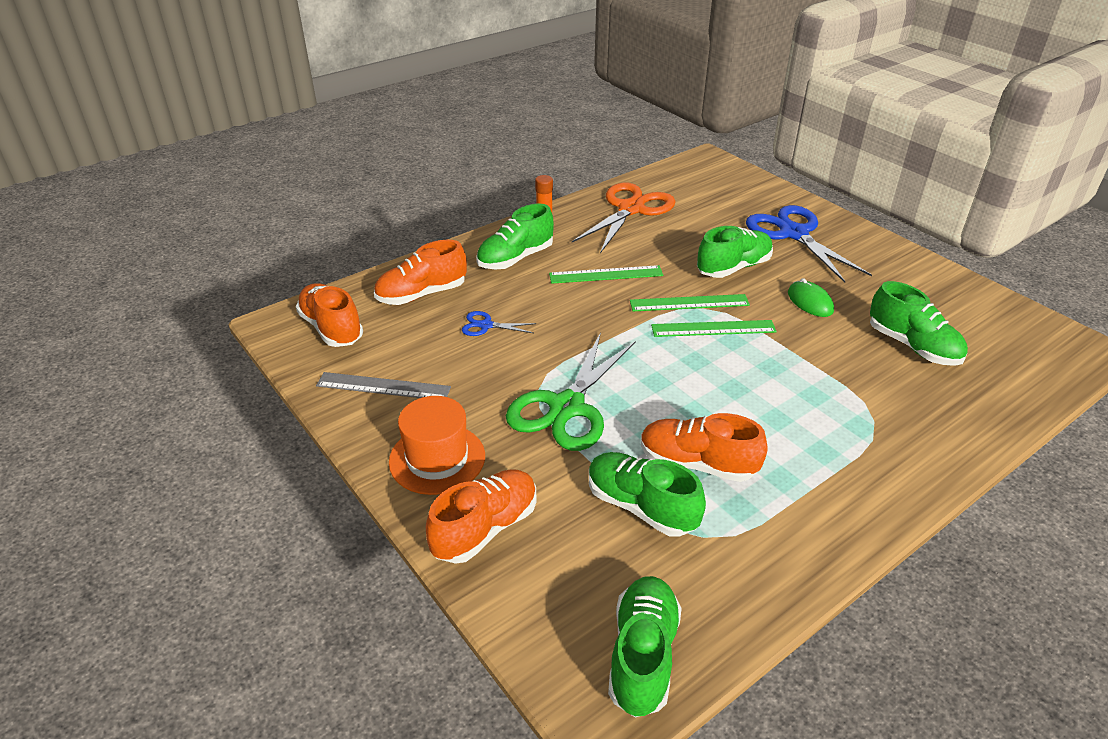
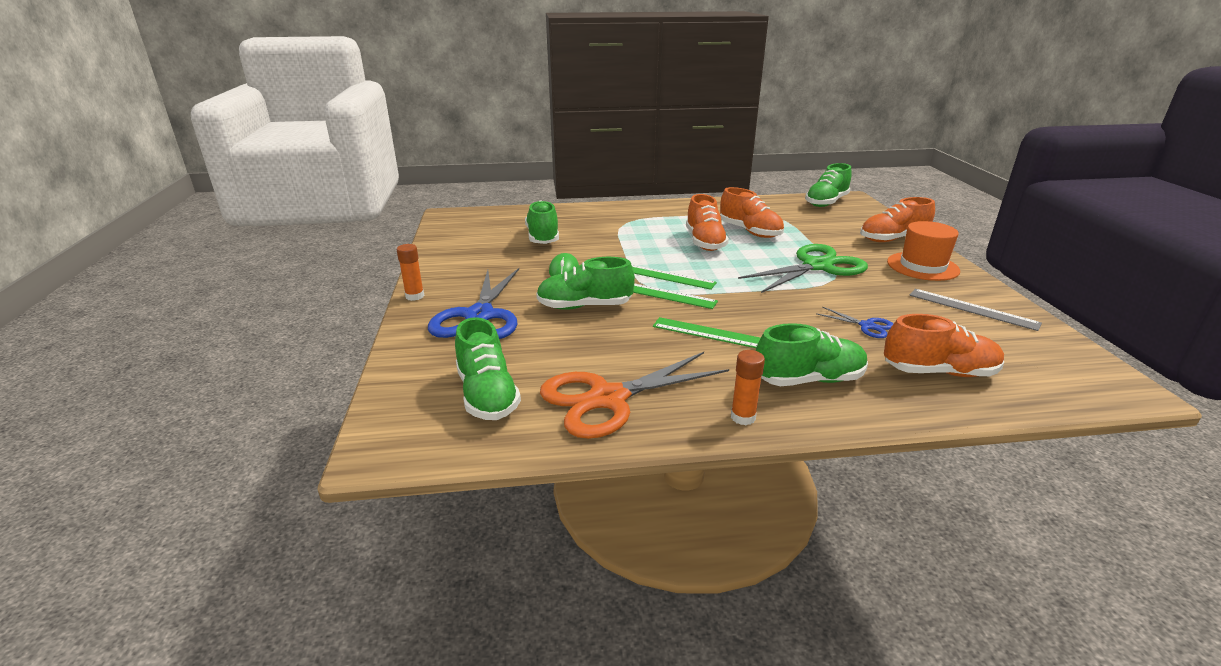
camera: 150 degrees left, 10 degrees down
(331, 328) = (1047, 366): orange shoe -> orange shoe (705, 242)
(641, 507) = (796, 228): green shoe -> green shoe (487, 395)
(871, 233) = (415, 296): none -> orange glue stick

